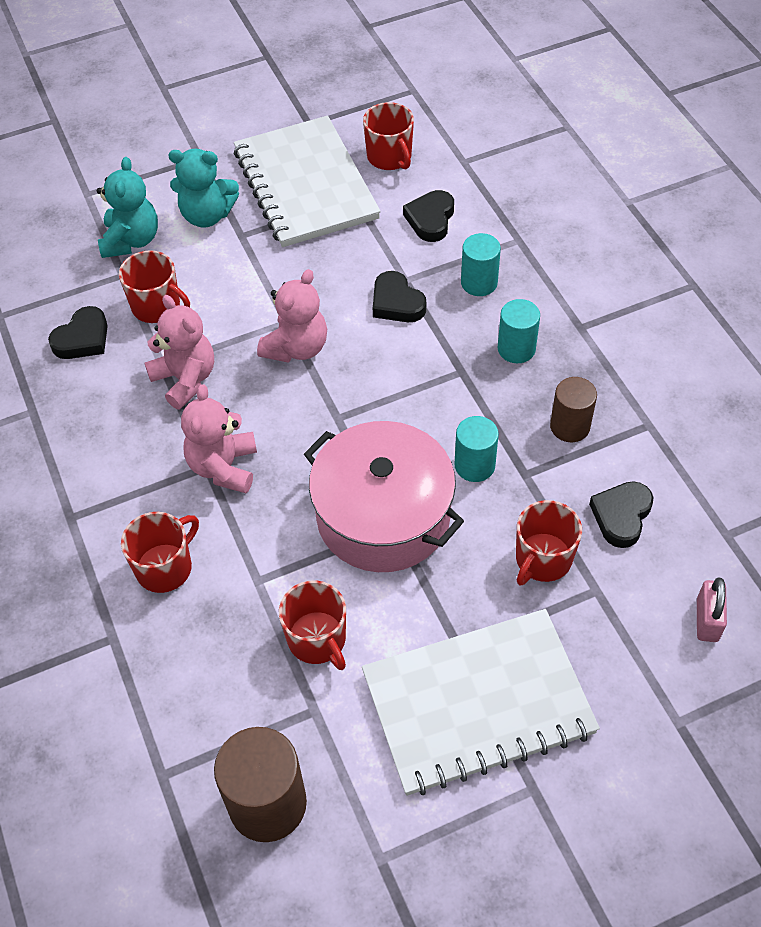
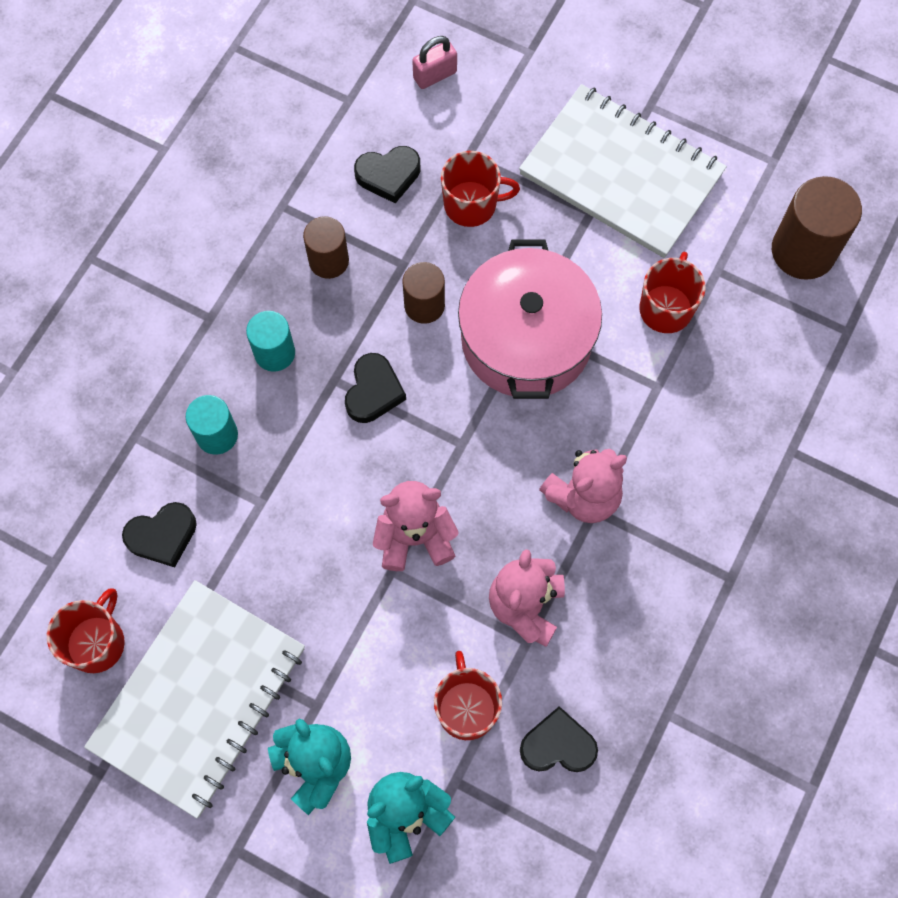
camera: 130 degrees left, 15 degrees up
(165, 567) = (706, 463): red mug -> none
(396, 303) = (295, 489): black heart -> black heart (373, 391)
(474, 465) = (424, 305): turquoise cylinder -> brown cylinder

